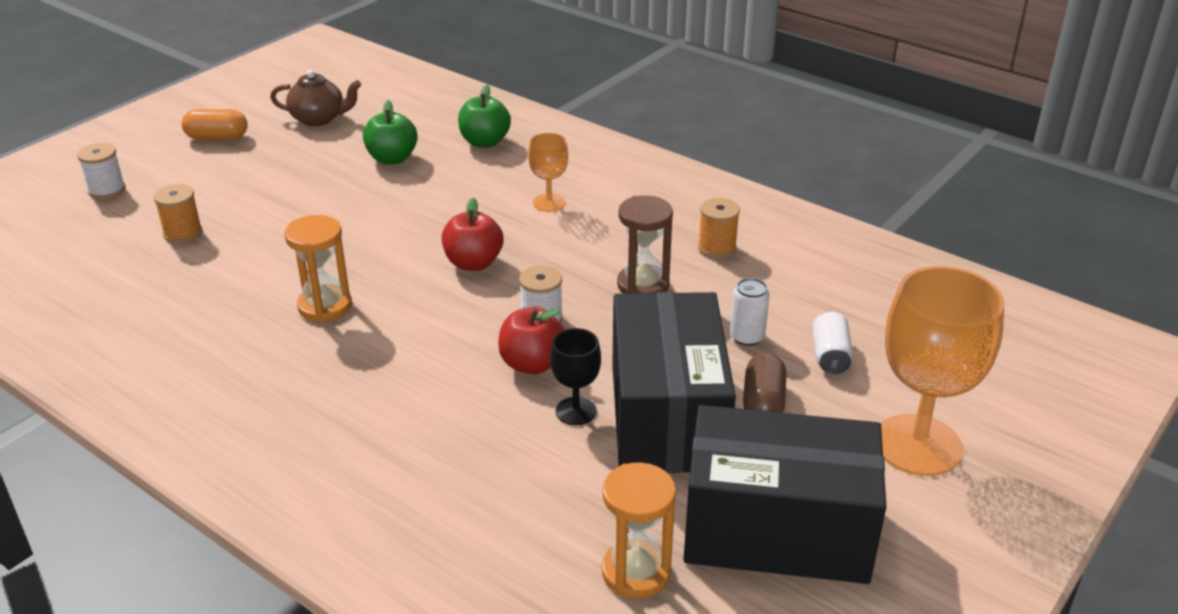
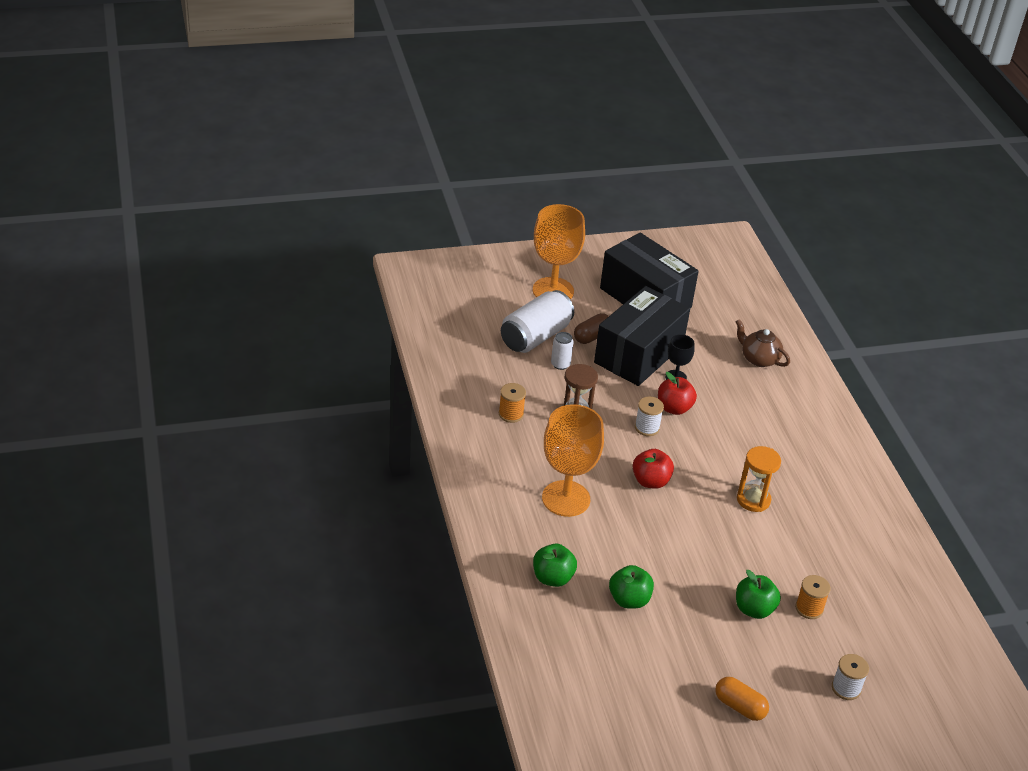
camera: 145 degrees left, 5 degrees up
(249, 206) = (754, 609): none -> green apple
(319, 119) = (649, 682): brown teapot -> brown teapot (758, 359)
(549, 203) = (566, 498): orange goblet -> orange goblet, size x2.03
(636, 572) = (711, 314): orange hourglass -> none
(830, 355) = (535, 337): white can -> white can, size x2.08

